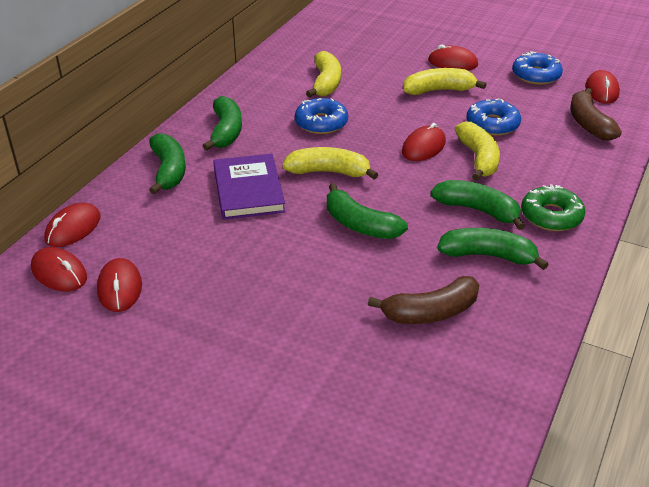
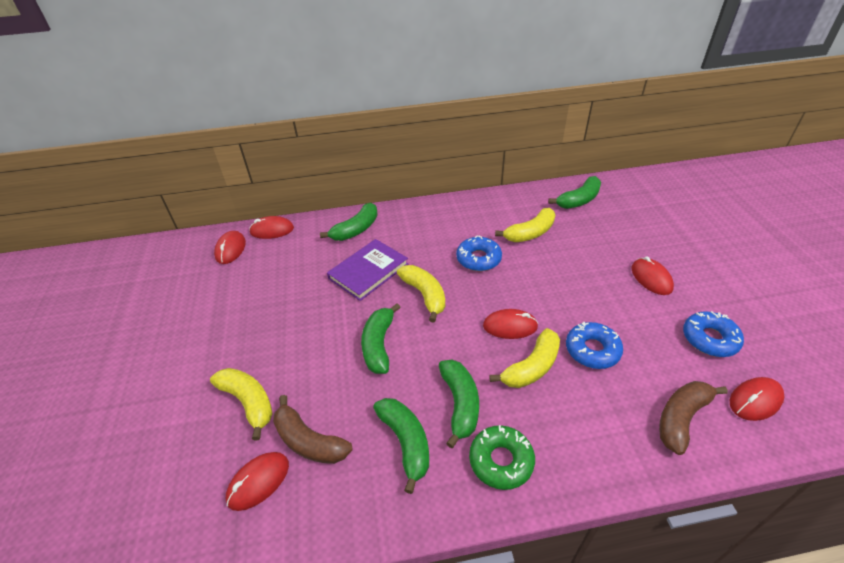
camera: 55 degrees right, 5 degrees up
(119, 288) = (233, 278): red mouse -> red mouse (258, 482)
(226, 131) = (420, 226): green banana -> green banana (579, 200)
(439, 90) = (599, 292): yellow banana -> yellow banana (248, 402)

